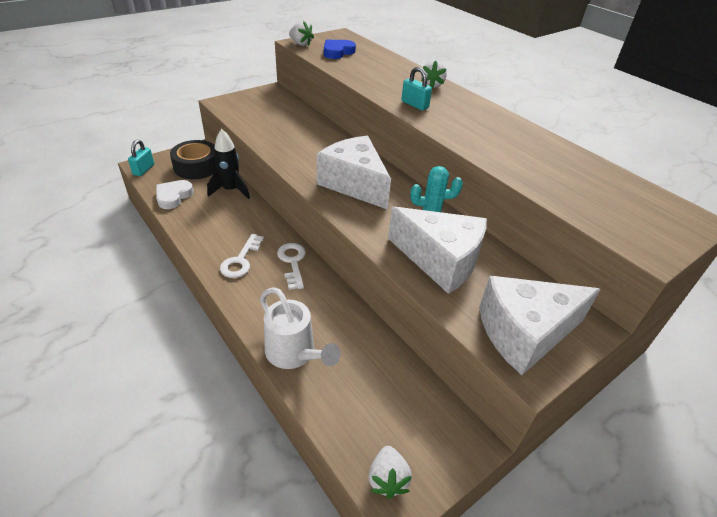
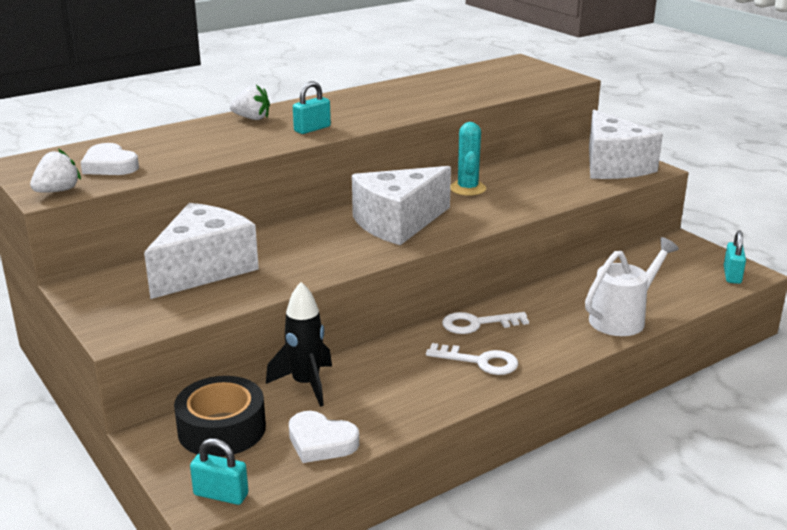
camera: 85 degrees left, 15 degrees down
(337, 52) = (109, 166): blue heart -> white heart
(387, 479) = (732, 275): white strawberry -> turquoise padlock
(440, 260) = (532, 188): white cheese -> white cheese (204, 269)

